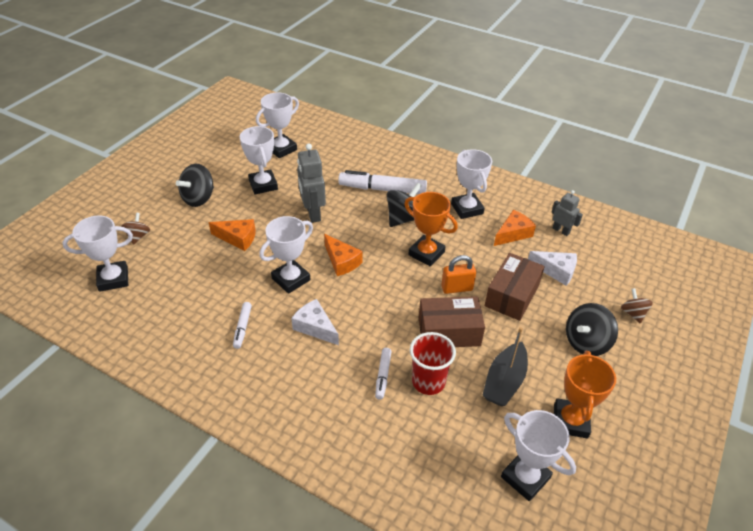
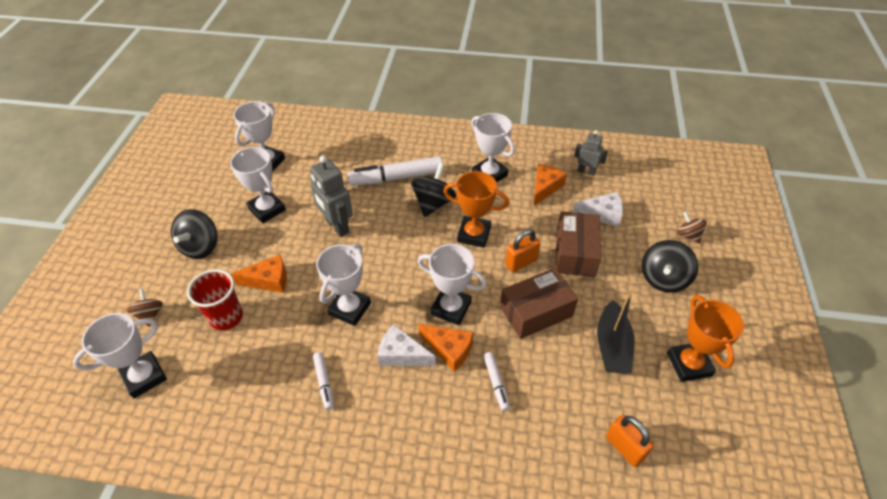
camera: 20 degrees left, 5 degrees up
(341, 261) = (393, 271): orange cheese -> orange cheese (449, 349)
(428, 382) = (543, 373): red cup -> red cup (226, 317)
(470, 466) = (624, 448): none -> orange padlock
(525, 477) = (678, 439): white trophy -> white trophy (451, 308)

